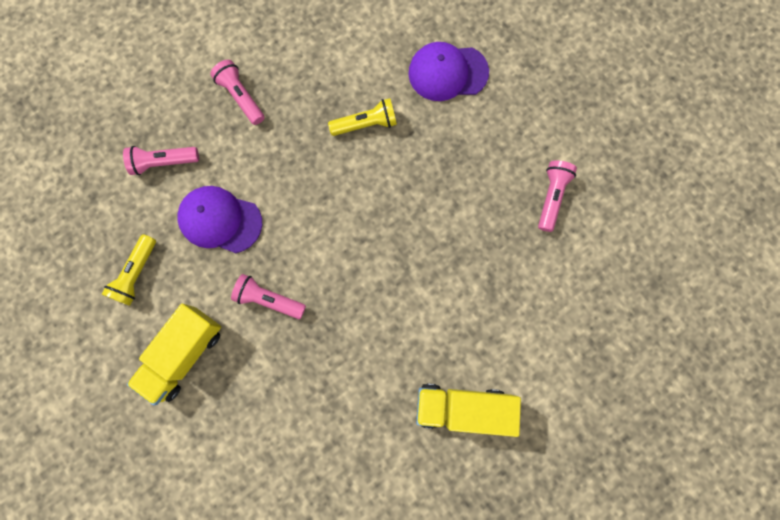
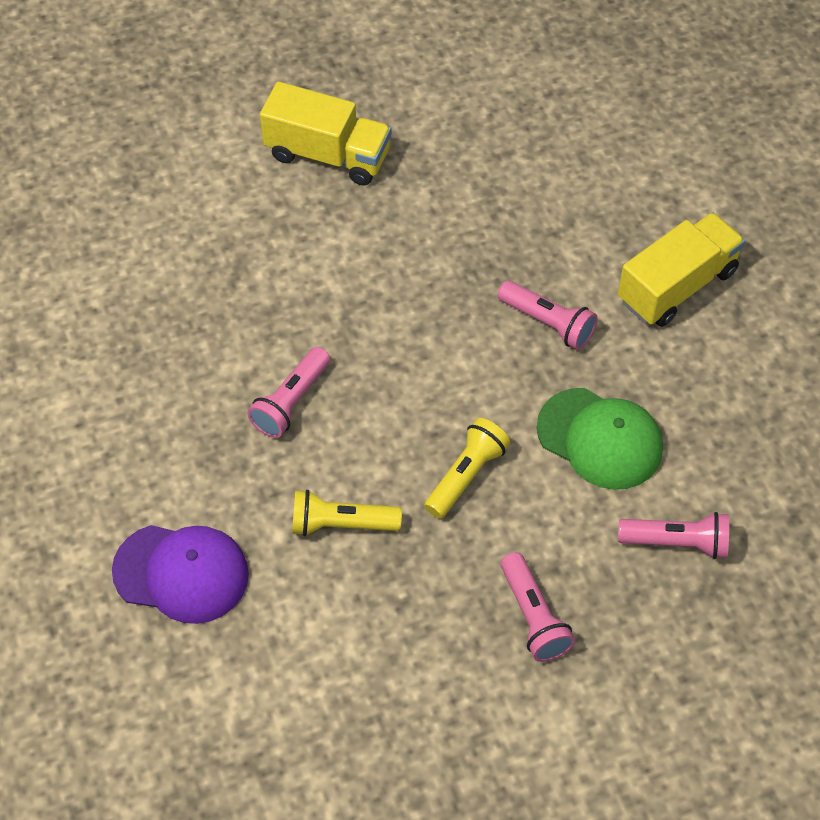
camera: 165 degrees left, 20 degrees down
(136, 274) = (734, 396): yellow flashlight -> yellow flashlight (466, 475)
(220, 220) = (600, 439): purple cap -> green cap
(551, 197) = (104, 357): pink flashlight -> pink flashlight (291, 402)

